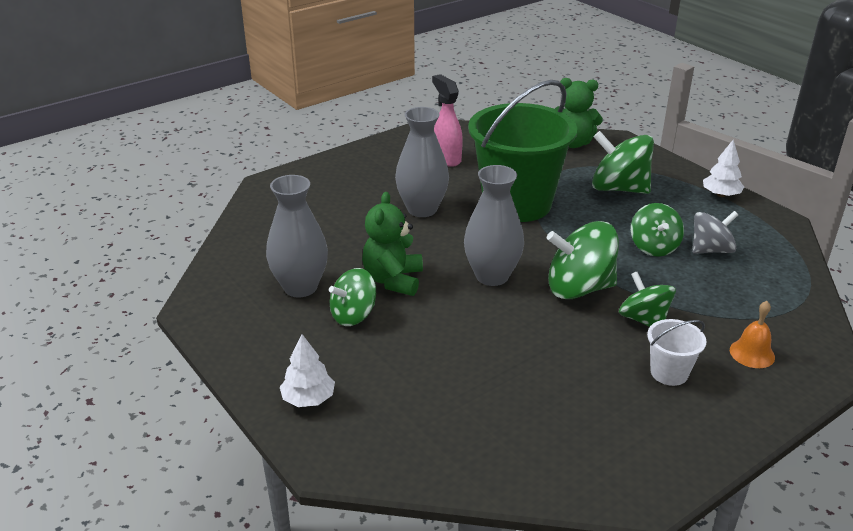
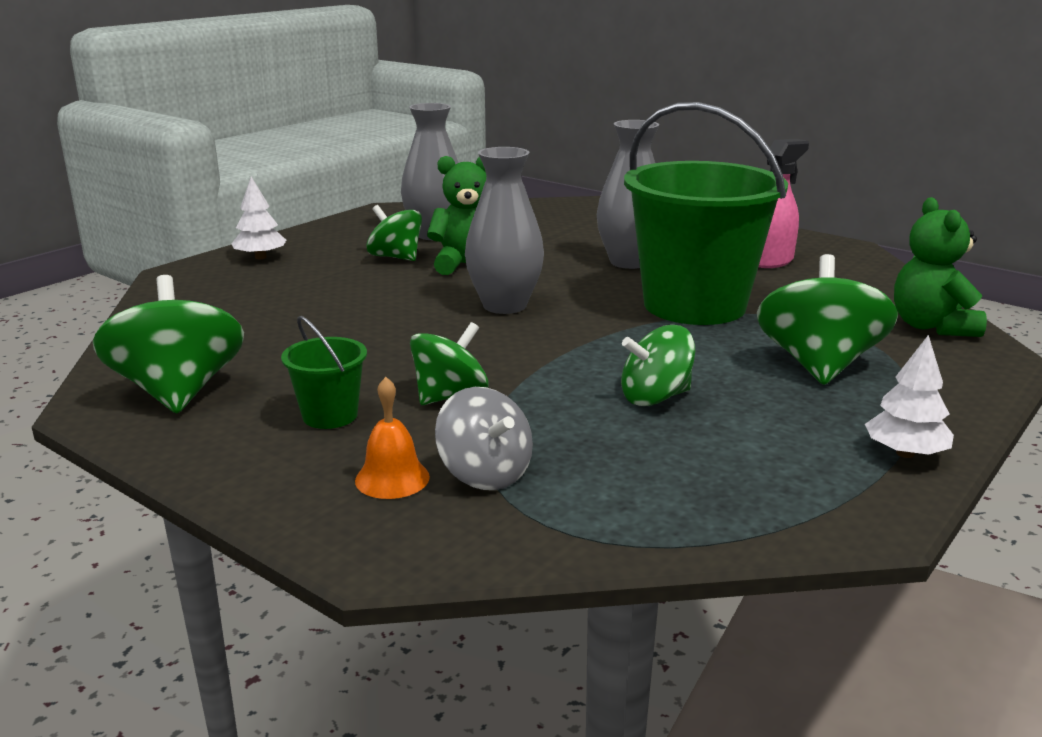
camera: 75 degrees right, 10 degrees down
(579, 288) = (506, 353): green spinning top -> green spinning top (179, 392)
(669, 373) = (330, 415): white bucket -> green bucket
(711, 250) = (685, 444): grey spinning top -> grey spinning top (485, 474)

